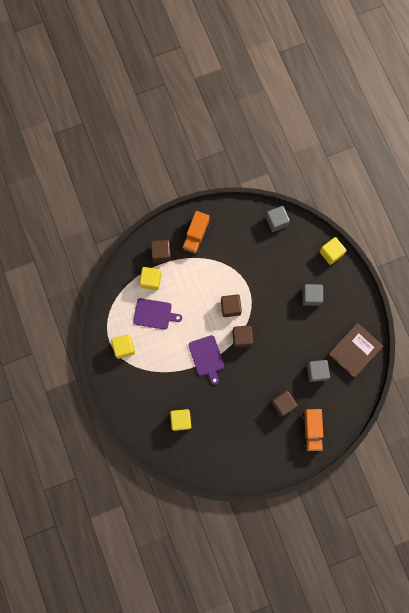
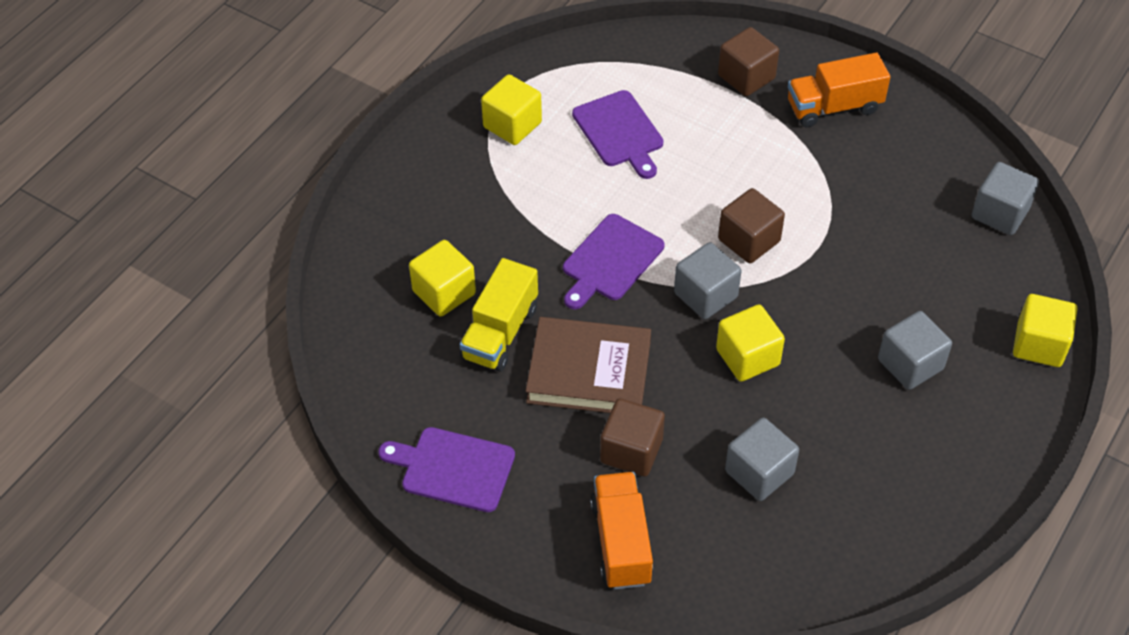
camera: 55 degrees right, 25 degrees down
(151, 280) = (679, 91): yellow cube -> yellow cube (747, 357)
(210, 413) = (500, 332): none -> yellow truck
(242, 338) = (705, 295): brown cube -> grey cube
(251, 462) = (453, 468): none -> purple cutting board
(311, 430) = (621, 542): orange truck -> orange truck turned 120 degrees clockwise
(354, 350) = (876, 518): brown book -> brown book (589, 371)

